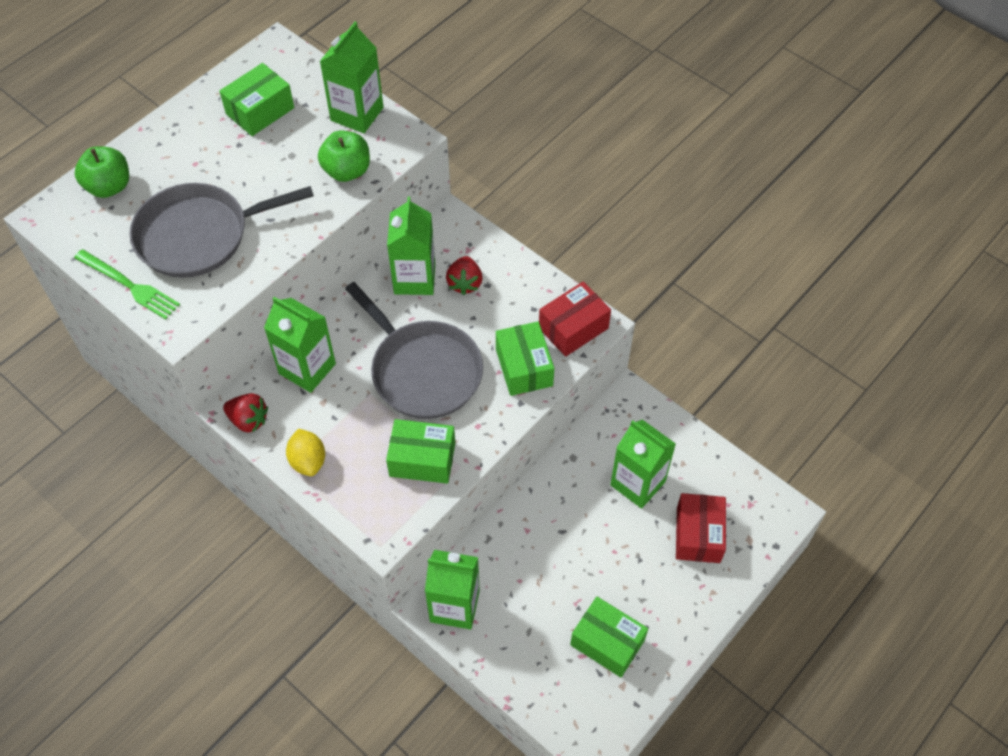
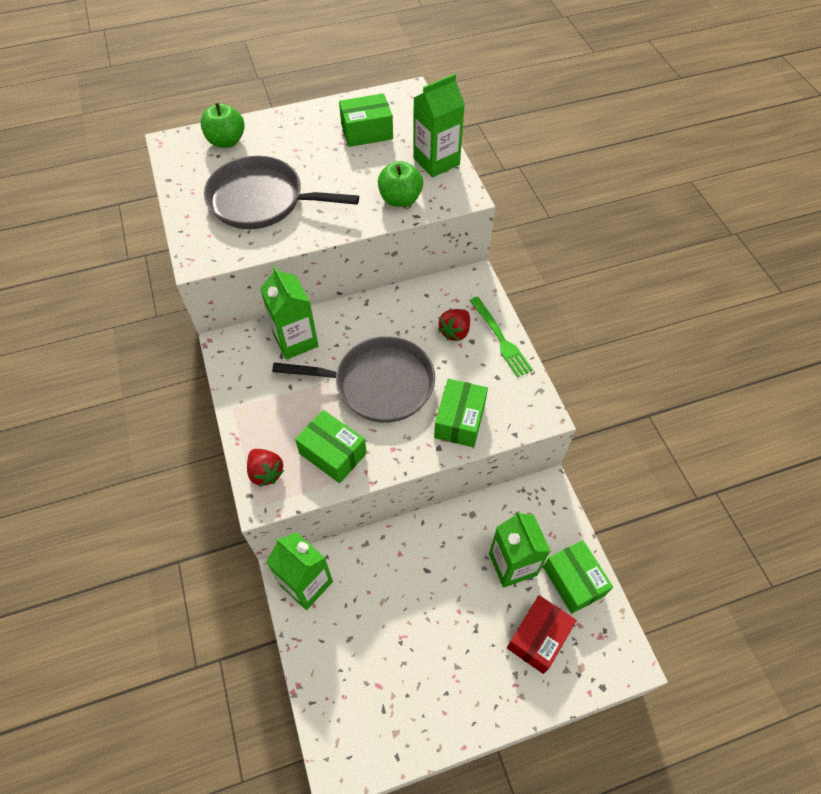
camera: 30 degrees right, 0 degrees up
(129, 285) = (189, 214): green fork -> green fork (500, 338)
(248, 420) = (229, 358): red strawberry -> red strawberry (266, 472)
(308, 461) = (249, 410): yellow lemon -> none
(414, 278) = (418, 310): green carton -> none
(423, 371) = (379, 384): grey pan -> grey pan turned 75 degrees counterclockwise
(573, 328) = (520, 408): red box -> none
(607, 642) = (405, 687): green box -> green box (573, 581)

